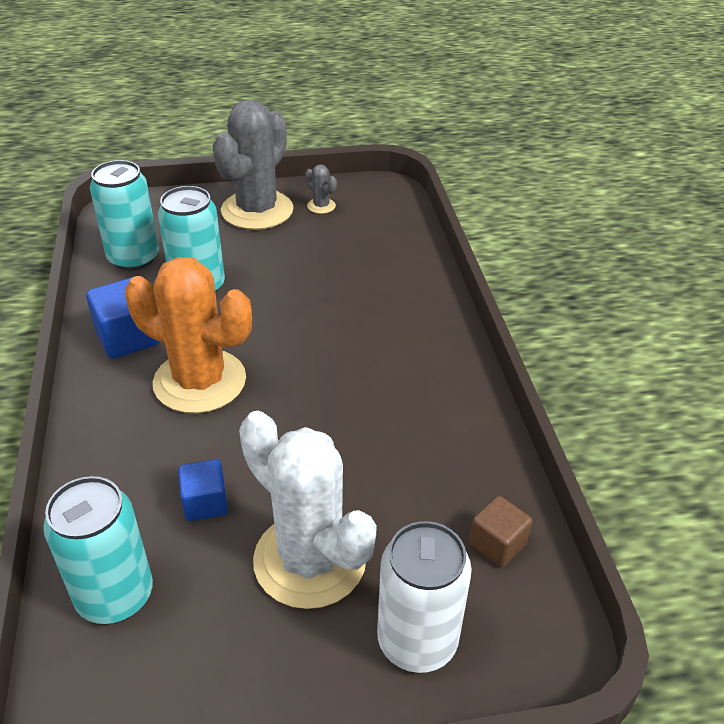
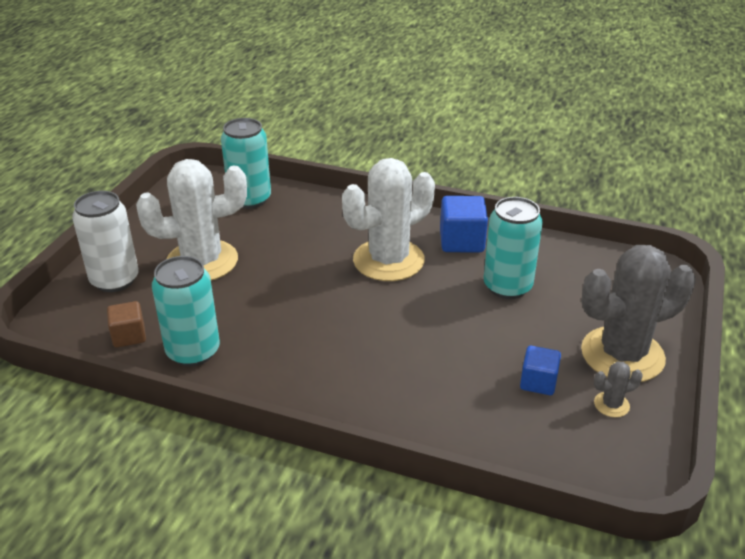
camera: 120 degrees right, 5 degrees down
(133, 258) = (570, 264): turquoise can -> turquoise can (193, 351)
(200, 381) = (388, 260): orange cactus -> white cactus
(205, 503) = (279, 237): blue cube -> blue cube (538, 382)
(257, 210) = (622, 355): grey cactus -> grey cactus turned 75 degrees counterclockwise

